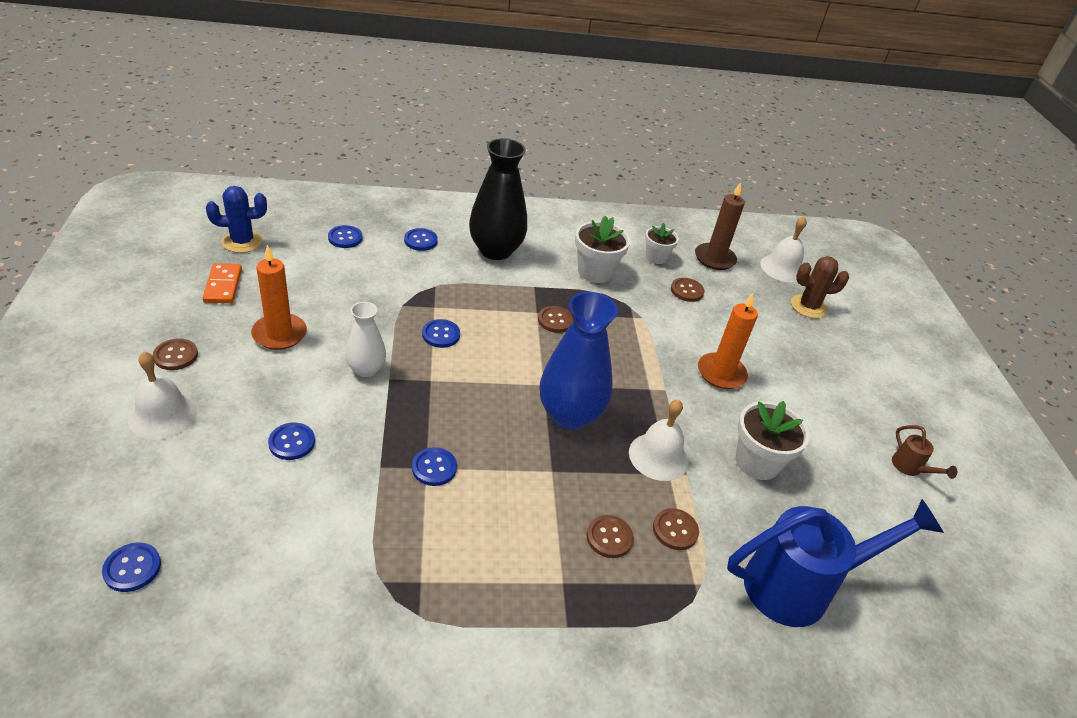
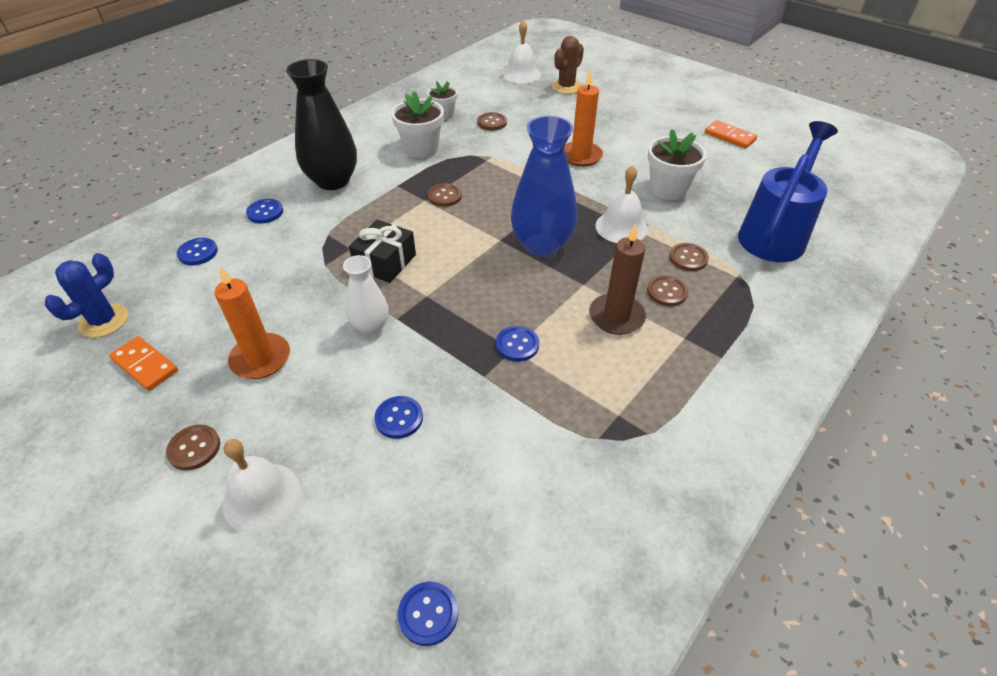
camera: 40 degrees left, 5 degrees up
(441, 334) = (385, 262): blue button -> black gift
(714, 259) = (478, 93): brown candle -> brown candle (616, 316)
(910, 468) = (729, 137): brown watering can -> orange domino

